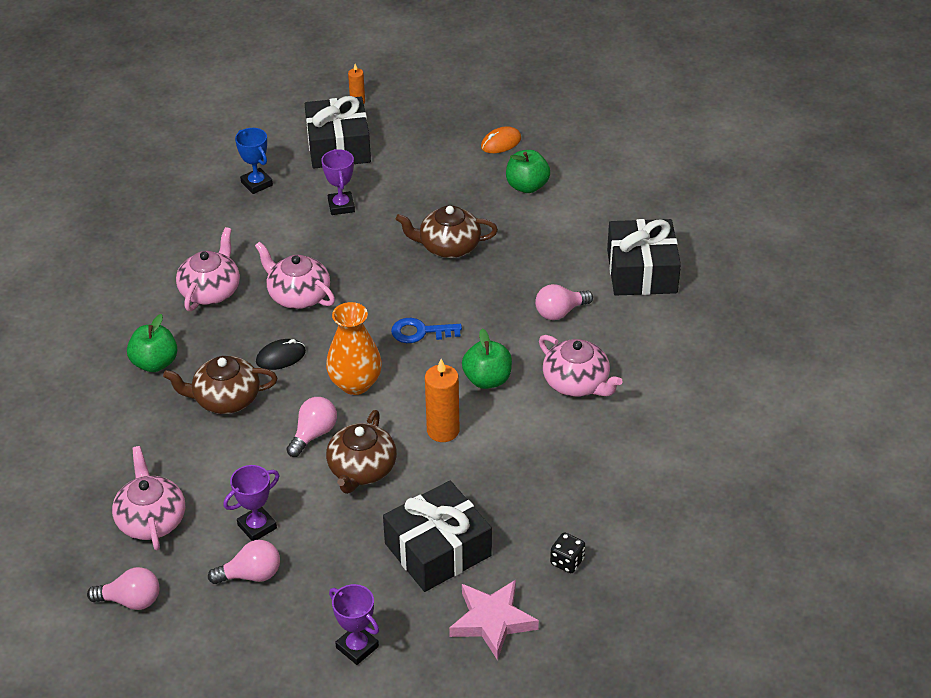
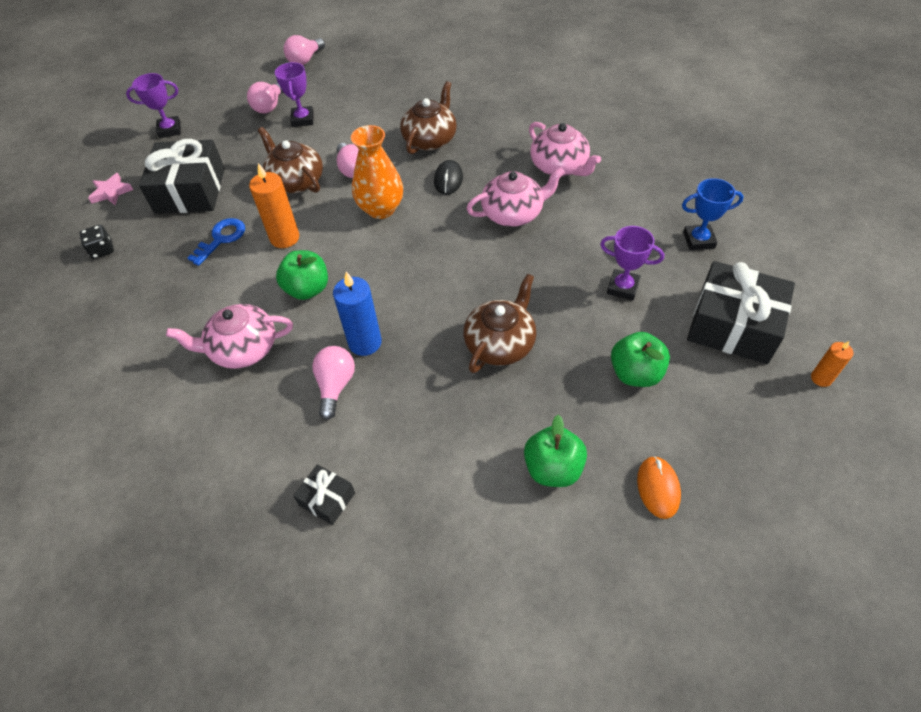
camera: 125 degrees right, 10 degrees up
(151, 520) = (356, 81): pink teapot -> none
(155, 363) = (499, 117): green apple -> green apple (635, 373)
(420, 332) = (402, 271): blue key -> blue key (221, 239)
(492, 621) = (111, 192): pink star -> pink star, size x0.61
(509, 317) = (365, 342): none -> blue candle
(641, 271) = (327, 499): black gift -> black gift, size x0.47

